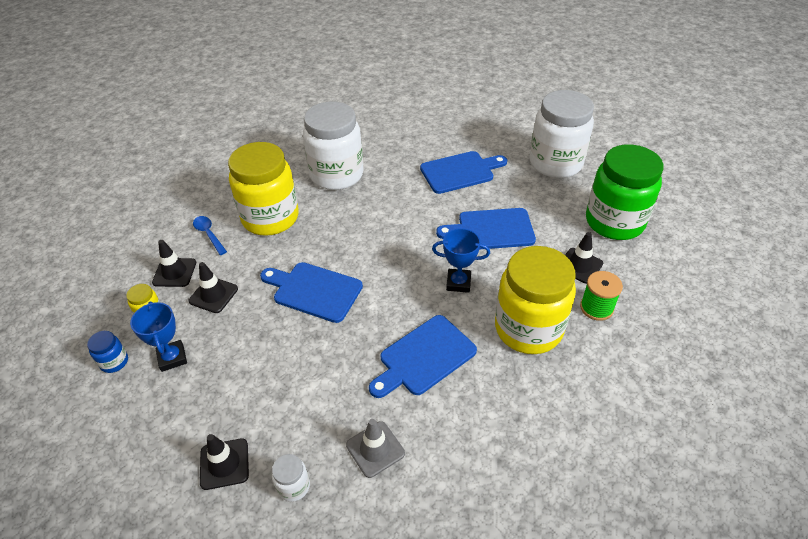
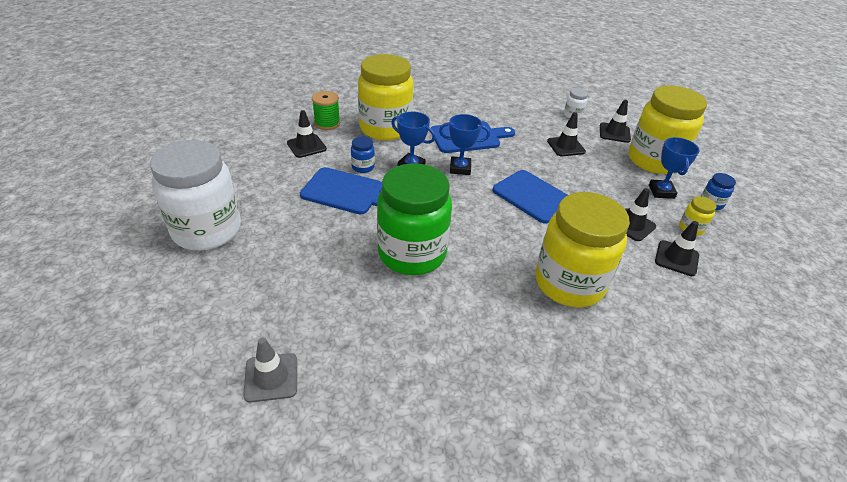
camera: 160 degrees left, 5 degrees down
(171, 418) = (654, 160): none -> yellow jar
(209, 234) = (644, 288): blue spoon -> none
(294, 395) = (566, 146): none -> black traffic cone
(337, 175) = (470, 314): white jar -> none
(375, 449) = (521, 113): grey traffic cone -> grey traffic cone (271, 377)
(407, 300) = (460, 168): none -> blue trophy
(460, 172) = (318, 260): blue cutting board -> none
(502, 262) = (363, 167): none -> blue jar
(614, 222) = (236, 162): green jar -> green jar (412, 254)

